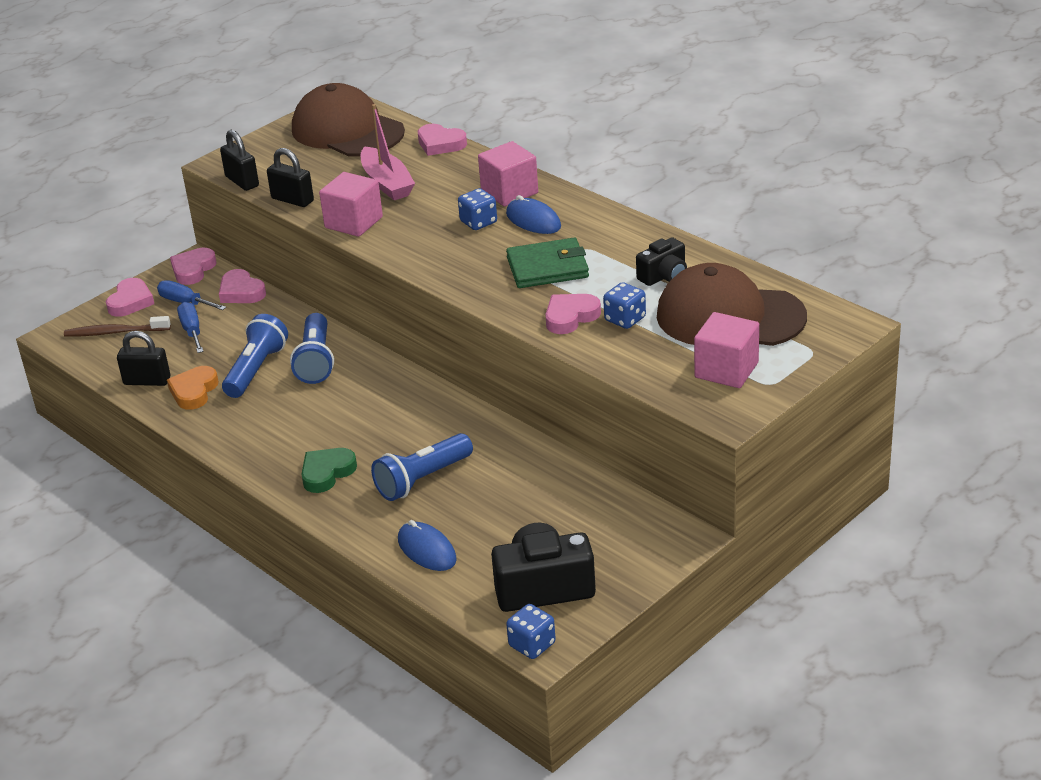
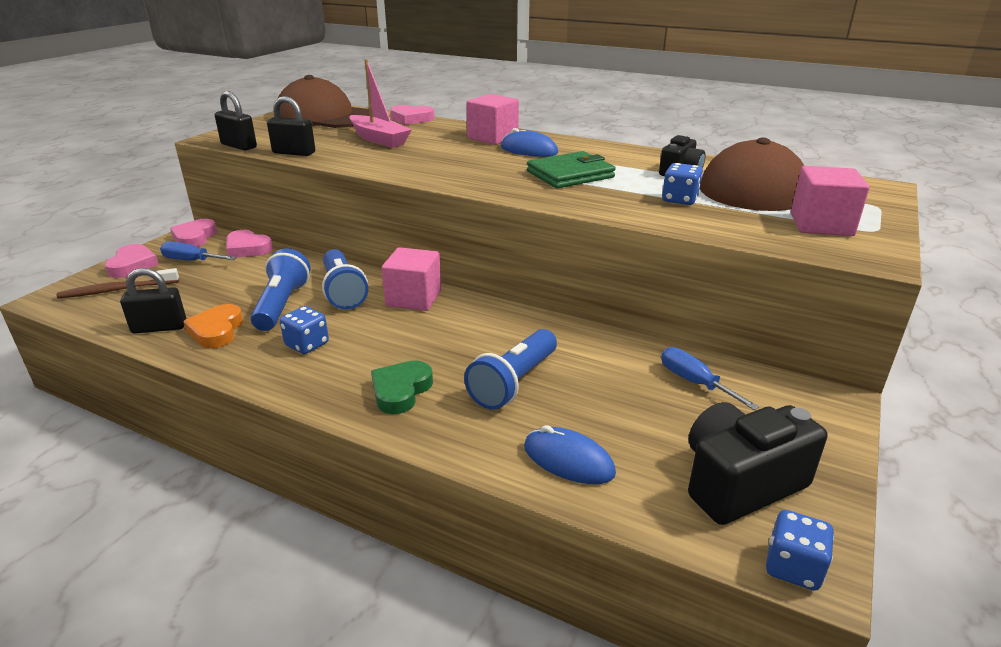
camera: 20 degrees left, 5 degrees down
(192, 331) = (203, 281): blue screwdriver -> blue screwdriver (694, 382)
(353, 222) = (362, 161): pink cube -> pink cube (414, 298)
(478, 222) = (480, 154): blue dice -> blue dice (307, 344)
(570, 317) = (626, 202): pink heart -> none

